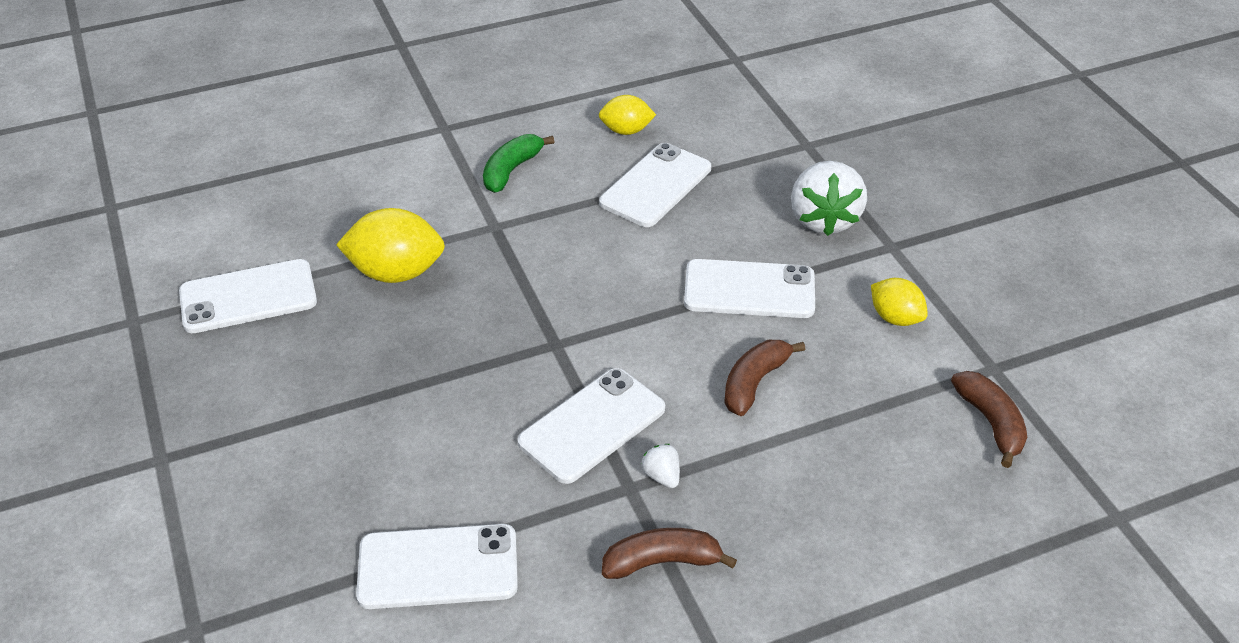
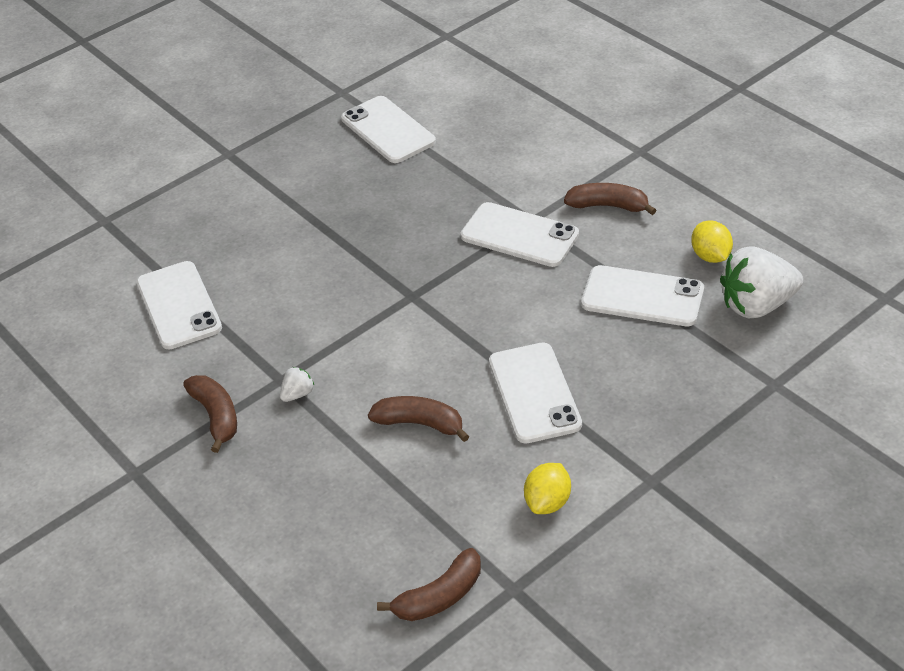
camera: 75 degrees right, 0 degrees up
(396, 272) = (449, 188): yellow lemon -> none
(511, 170) = (608, 206): green banana -> brown banana
(592, 425) = (334, 341): white phone -> white phone (519, 235)
(823, 219) = (663, 421): white strawberry -> white strawberry (757, 305)

